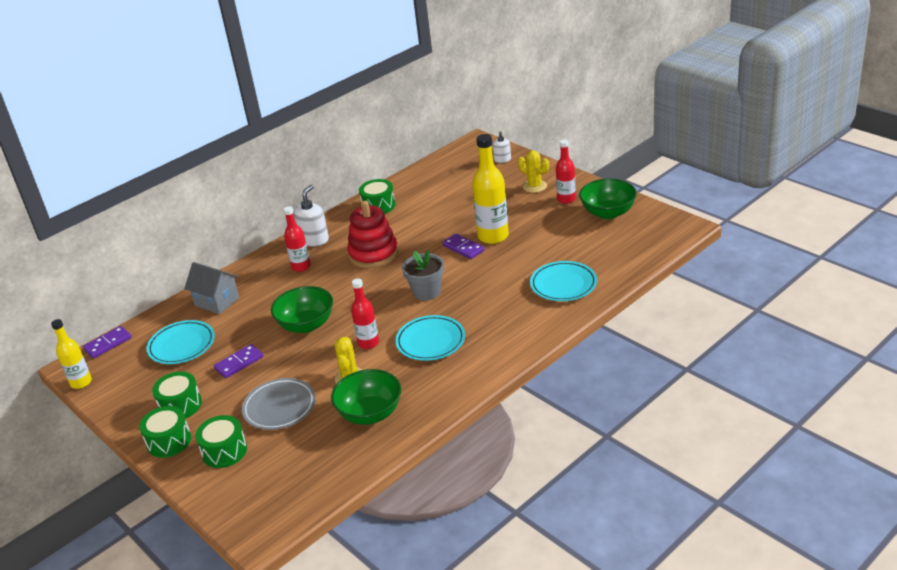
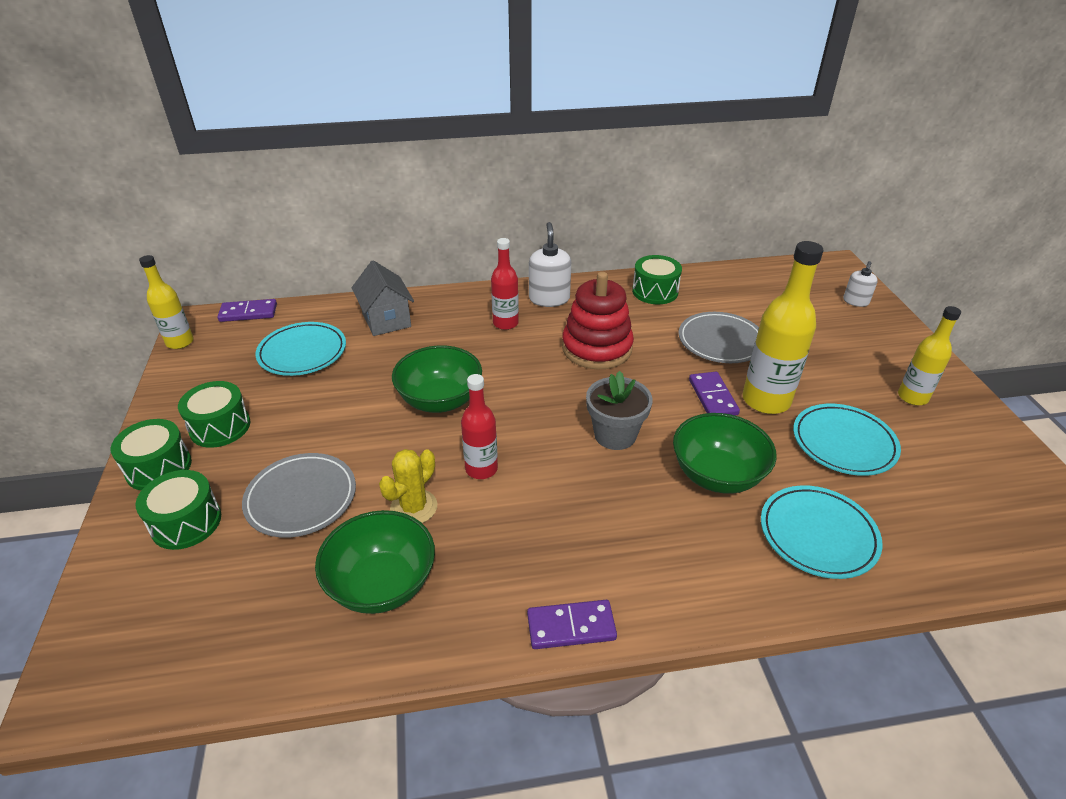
camera: 30 degrees right, 5 degrees up
(239, 363) = (327, 408): purple domino -> purple domino (571, 627)
(314, 240) = (549, 299): white soap dispenser -> white soap dispenser turned 60 degrees counterclockwise
(430, 341) = (557, 515): turquoise plate -> turquoise plate (843, 443)
(443, 217) = (720, 341): none -> grey plate
(534, 186) = (876, 357): yellow cactus -> none
(566, 199) = (912, 397): red bottle -> yellow bottle
(608, 213) = (968, 450): green bowl -> green bowl (717, 475)

